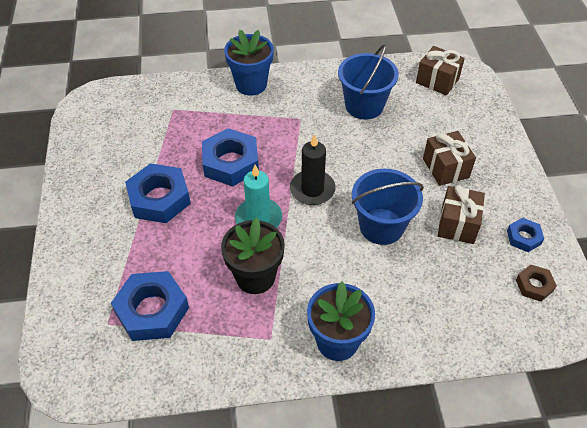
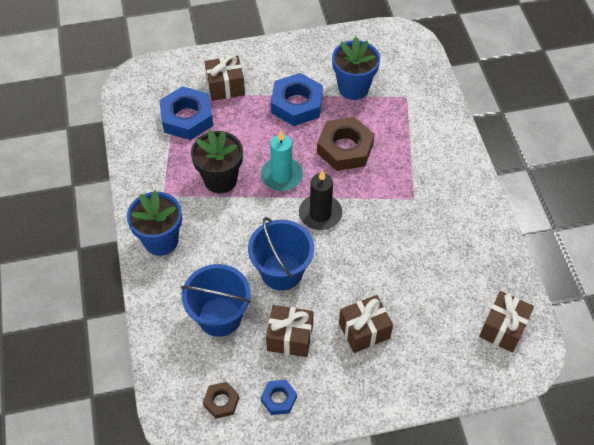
camera: 85 degrees right, 5 degrees up
(112, 266) = (225, 87): none -> brown gift
(231, 162) = (345, 148): blue nut -> brown nut
(251, 85) = (454, 152): blue flower pot -> blue flower pot (353, 88)
(364, 106) = (444, 254): blue bucket -> blue bucket (220, 316)

